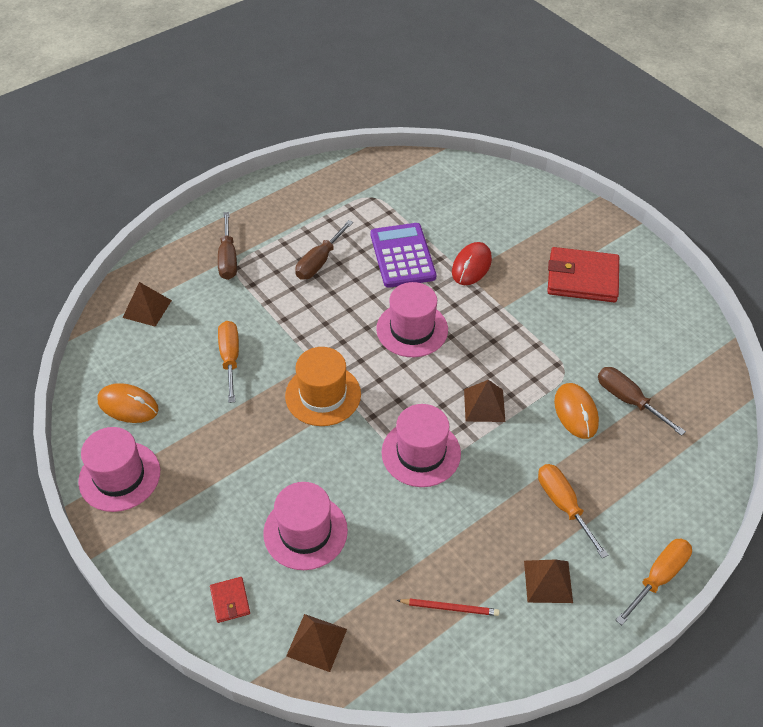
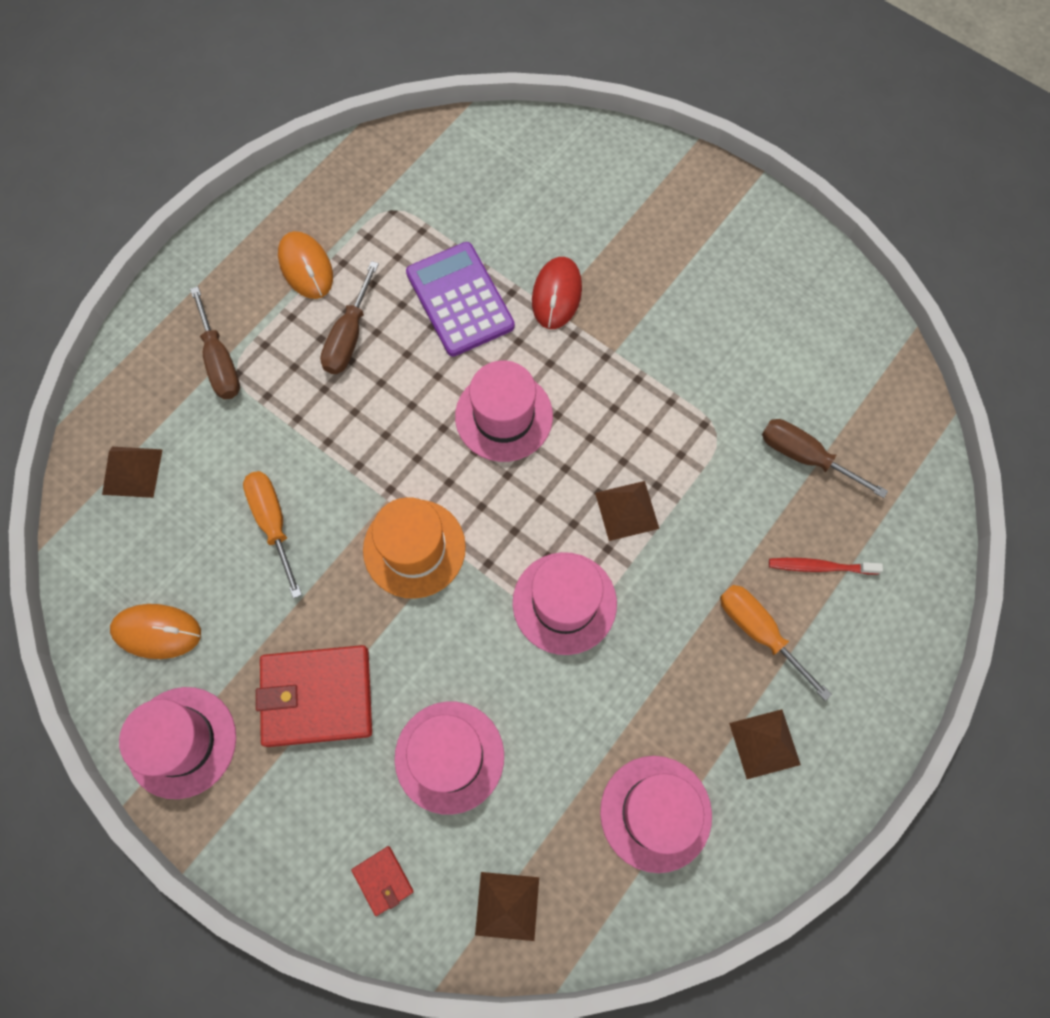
camera: 15 degrees left, 20 degrees up
(449, 608) = (655, 813): red pencil -> pink hat
(576, 412) = (744, 492): orange mouse -> orange mouse (306, 267)
(582, 278) = (706, 280): red wallet -> red wallet (317, 697)
(622, 473) = (820, 567): none -> red toothbrush
(658, 577) = (893, 702): orange screwdriver -> none

